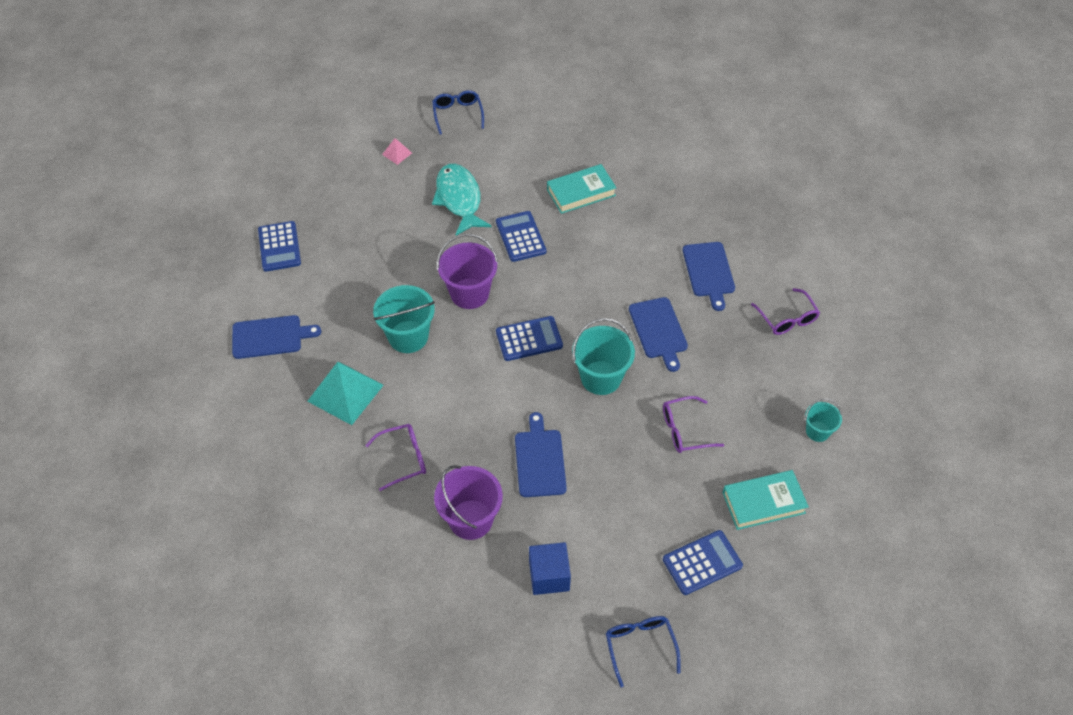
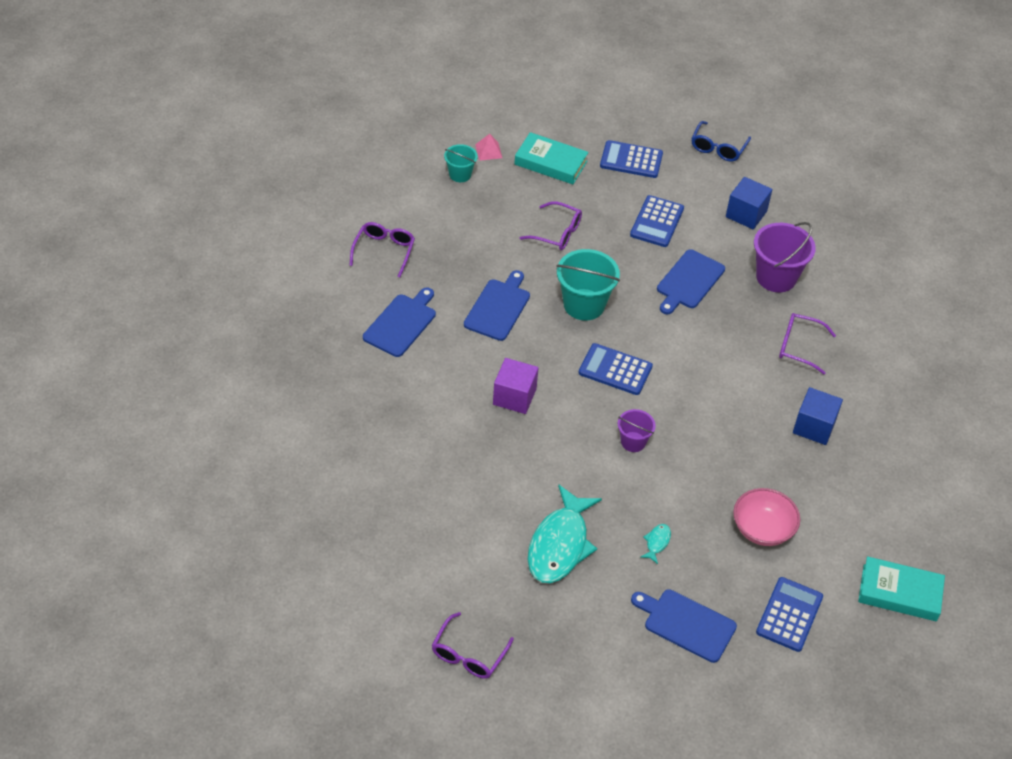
camera: 145 degrees left, 5 degrees down
(270, 337) = (854, 521): blue cutting board -> blue cutting board (686, 624)
(333, 290) = (762, 529): none -> pink bowl
(345, 393) = (814, 427): turquoise pyramid -> blue cube
(397, 153) = (580, 648): pink pyramid -> pink pyramid (488, 151)
(399, 238) = (657, 542): none -> turquoise fish
(408, 336) = (722, 439): turquoise bucket -> none
(457, 114) = (468, 655): blue glasses -> purple glasses
(469, 293) = (633, 442): purple bucket -> purple bucket, size x0.57
(520, 237) = (535, 464): blue calculator -> blue calculator (657, 222)
(579, 272) = (514, 396): none -> purple cube
(581, 192) = (432, 470): turquoise book -> turquoise book (899, 593)

